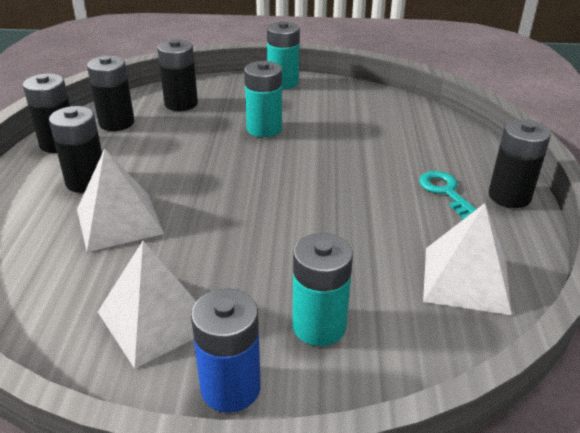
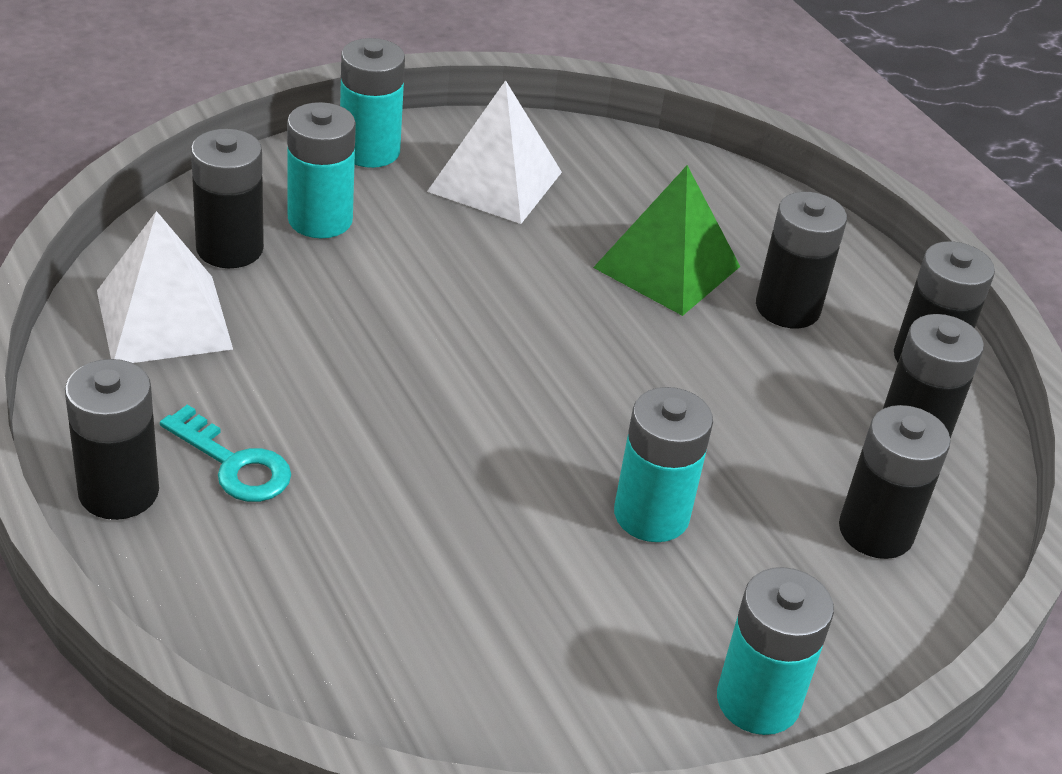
camera: 145 degrees right, 5 degrees up
(119, 221) = (667, 267): white pyramid -> green pyramid
(230, 388) = (369, 151): blue battery -> turquoise battery
(401, 321) = (229, 248): none -> black battery

